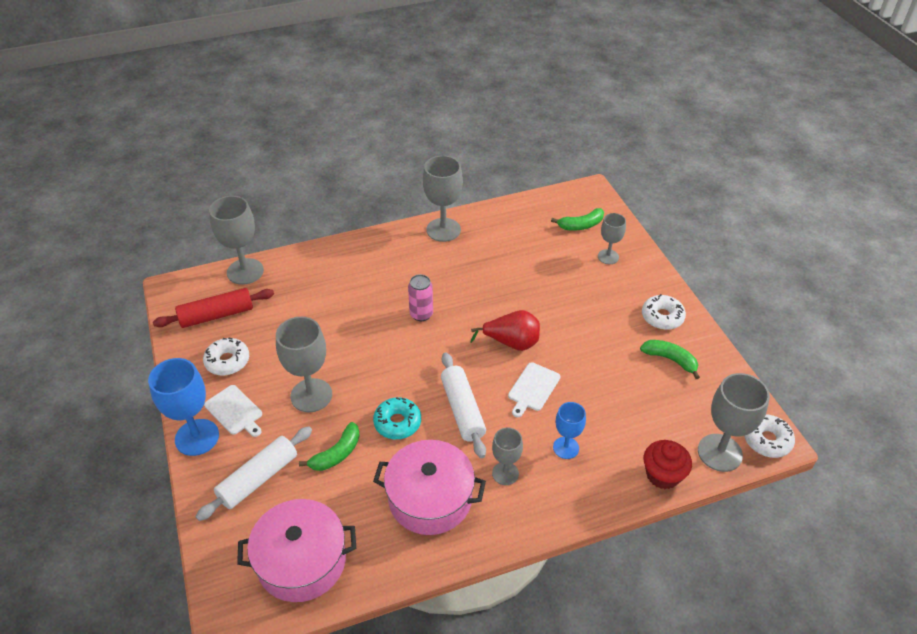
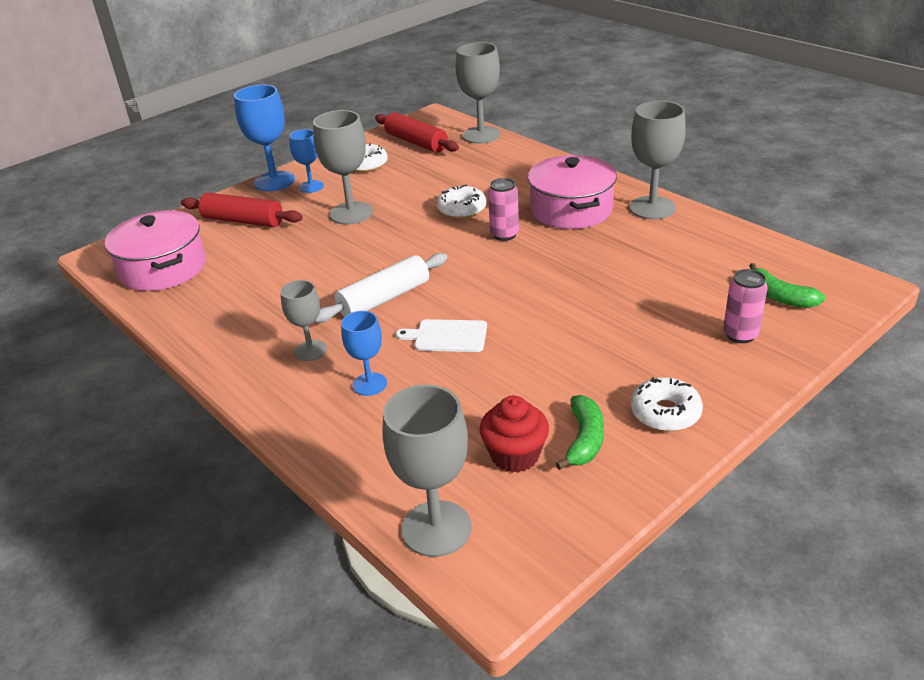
camera: 70 degrees right, 10 degrees down
(235, 411) = (311, 186): white cutting board -> blue goblet
(258, 479) = (243, 221): white rolling pin -> red rolling pin
(337, 454) = (288, 247): green banana -> none
(397, 423) = (344, 266): turquoise donut -> none
(430, 498) = (257, 313): pink pot -> pink pot (571, 210)
(511, 343) = (509, 302): red pear -> none
(608, 257) = (740, 335): grey goblet -> pink can
(662, 475) = (367, 477): red cupcake -> red cupcake (515, 455)
(767, 440) = (491, 581): white donut -> white donut (462, 209)

